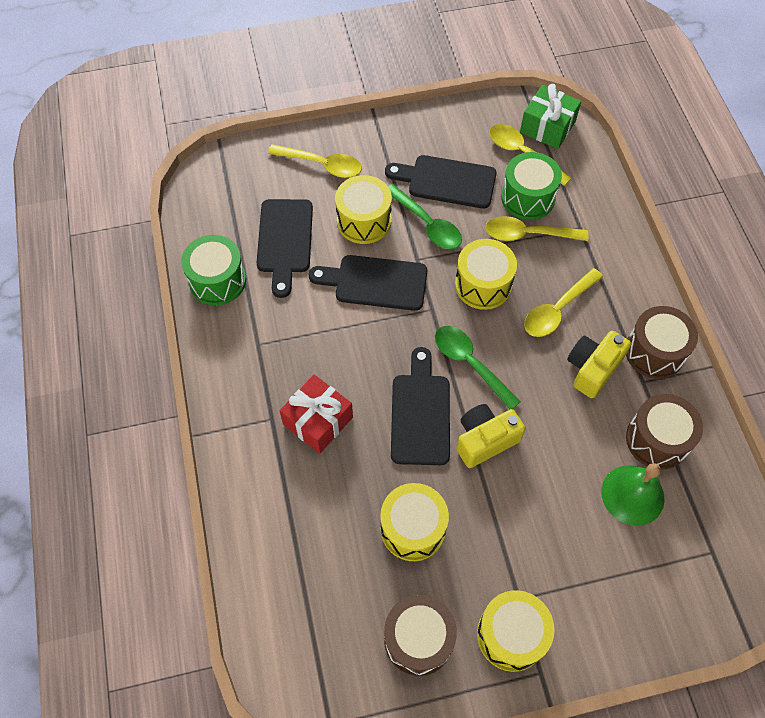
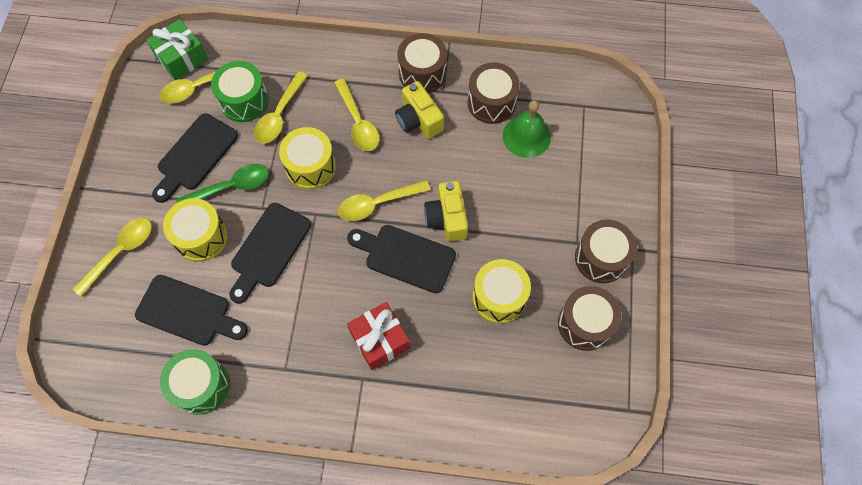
camera: 70 degrees left, 5 degrees up
(470, 363) = (377, 204): green spoon -> yellow spoon
(511, 635) = (601, 258): yellow drum -> brown drum

